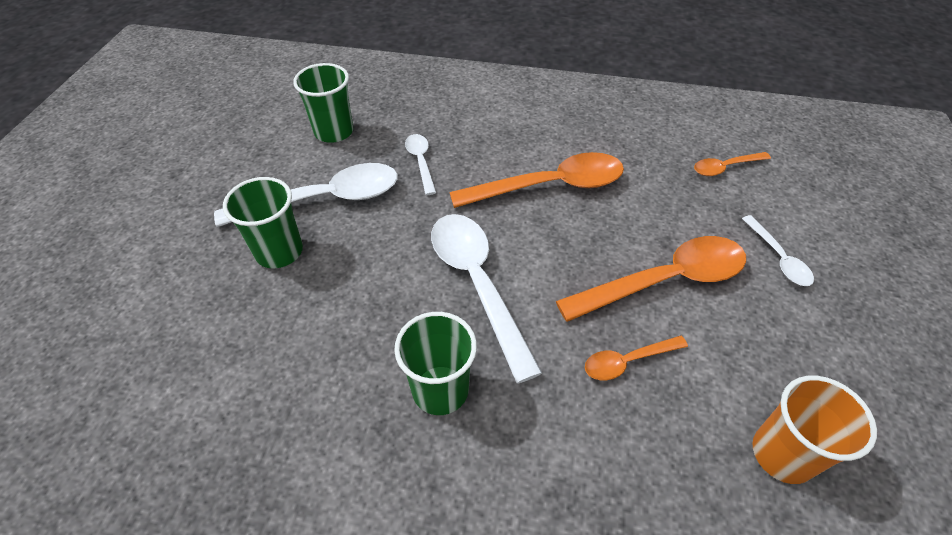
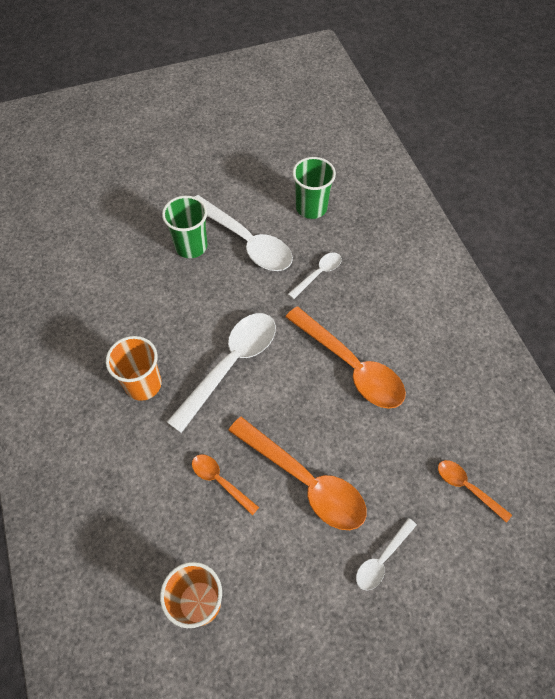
camera: 60 degrees right, 10 degrees up
(440, 390) = (143, 384): green cup -> orange cup

